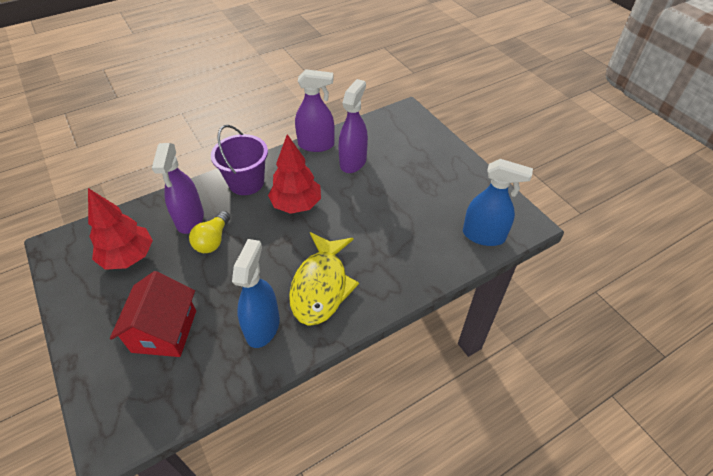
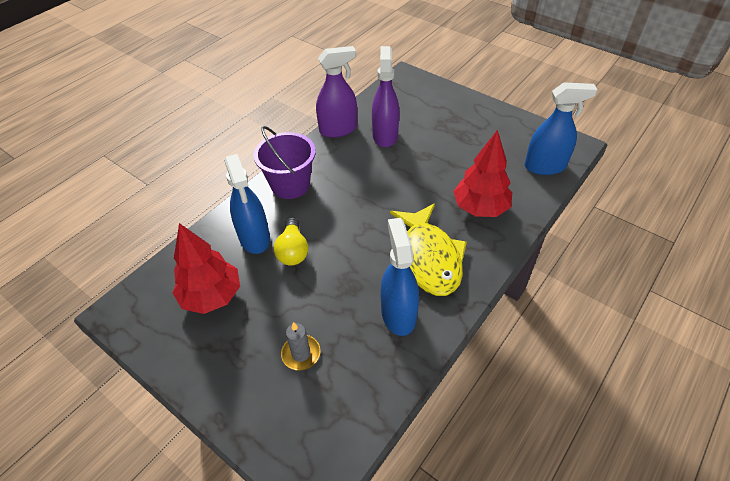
camera: 20 degrees left, 0 degrees up
(164, 331) = (301, 354): red house -> grey candle
(190, 219) = (254, 238): purple spray bottle -> blue spray bottle
(296, 205) = (356, 191): red tree -> red tree (480, 208)

